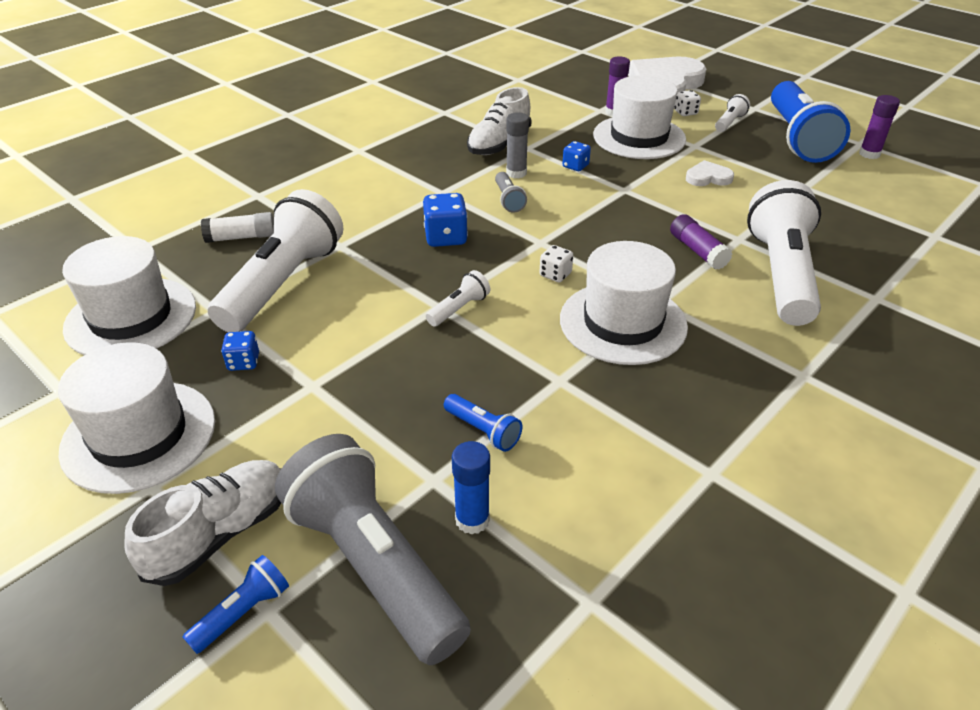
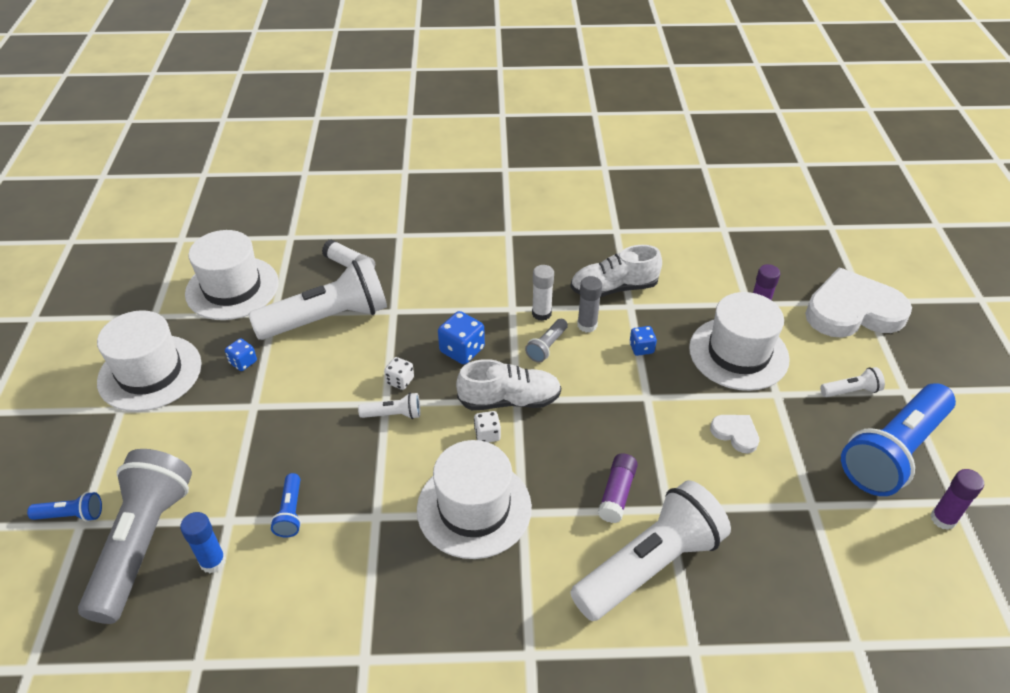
camera: 45 degrees right, 5 degrees up
(220, 534) = (112, 463): white shoe -> white shoe (509, 400)
(470, 183) = (541, 313): none -> white glue stick
(685, 112) = (824, 354): white dice -> white dice (400, 381)

